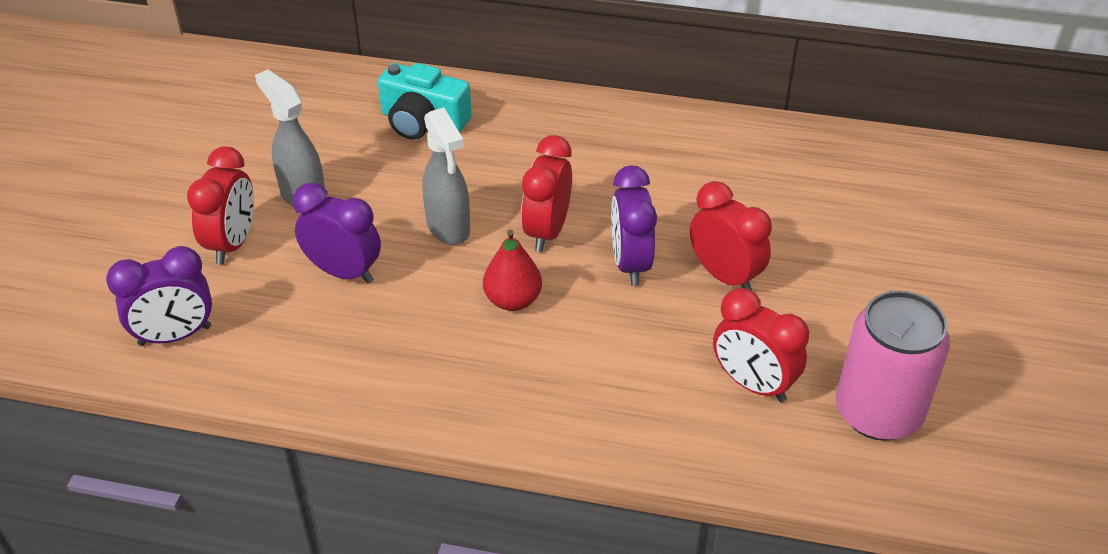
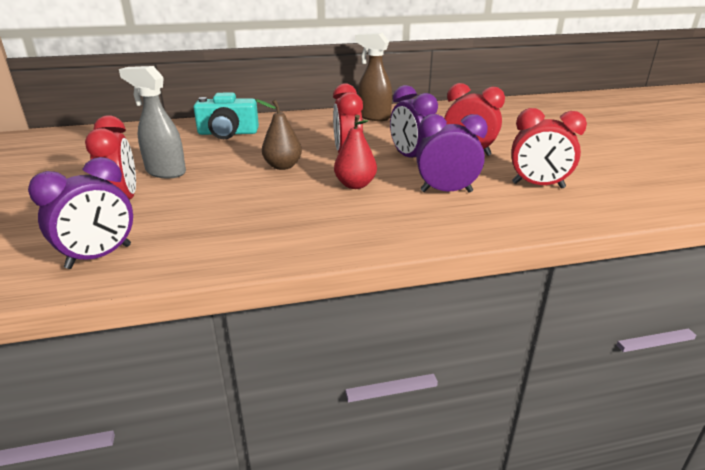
camera: 25 degrees left, 15 degrees down
(343, 272) = (223, 197): purple clock -> purple clock (446, 191)
(448, 228) = (282, 166): grey spray bottle -> brown pear
(657, 137) = (373, 117): none -> brown spray bottle
(878, 412) = (616, 180): pink can -> none

